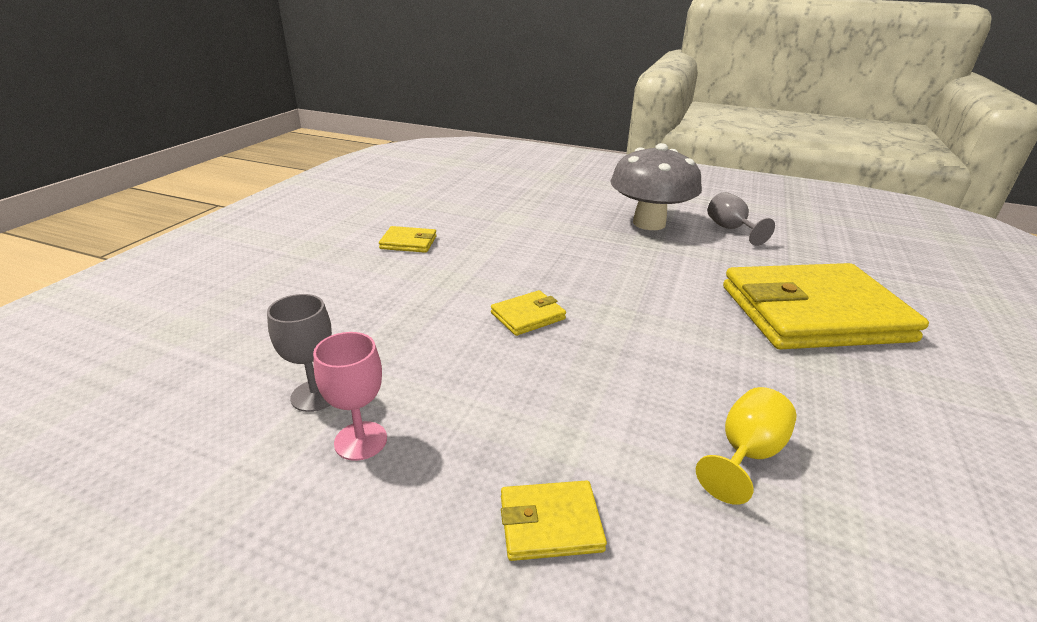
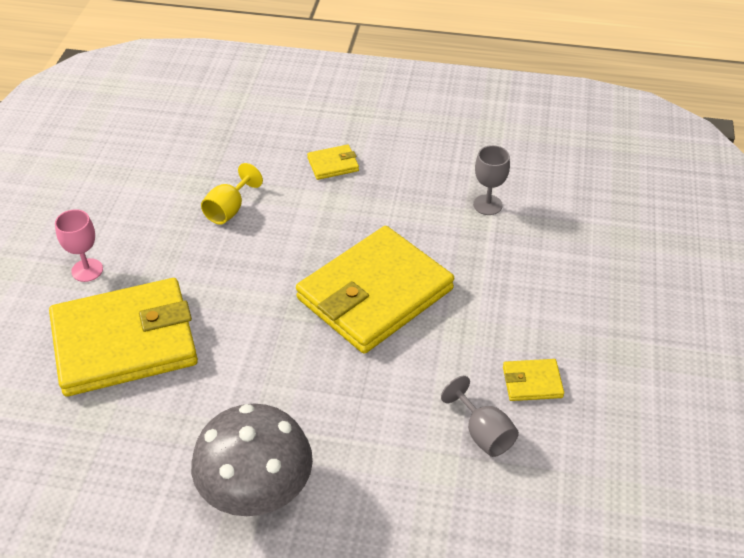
camera: 170 degrees right, 15 degrees up
(360, 441) = (443, 185): pink goblet -> pink goblet (87, 270)
(528, 316) = (375, 294): yellow wallet -> yellow wallet, size x2.50
(730, 229) = (148, 497): grey goblet -> grey goblet (483, 433)

